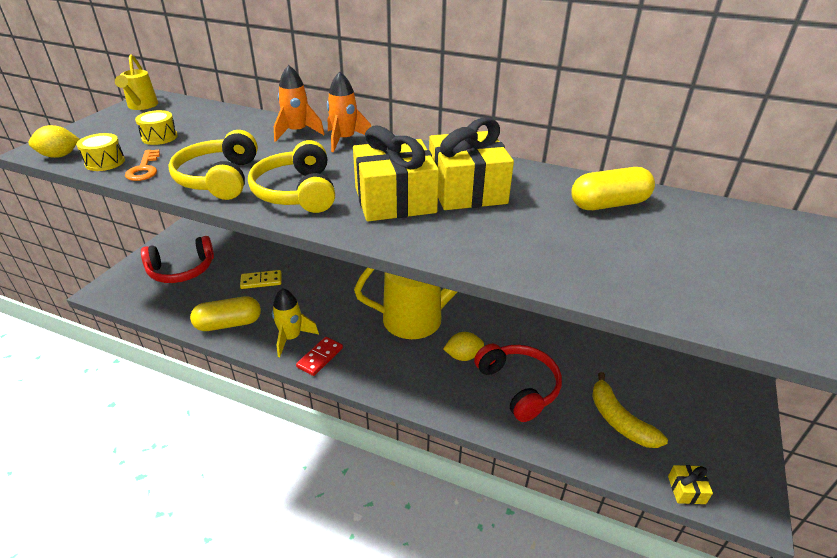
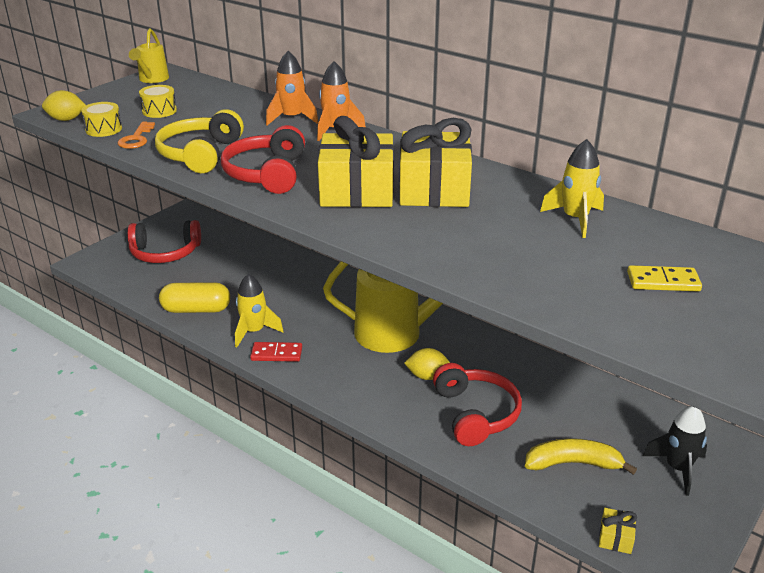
camera: 15 degrees right, 5 degrees down
(261, 281) = (241, 274): yellow domino -> yellow domino (663, 281)
(297, 192) = (267, 174): yellow headphones -> red headphones
(320, 357) = (276, 354): red domino -> red domino turned 45 degrees clockwise
(608, 204) = (575, 219): yellow capsule -> yellow rocket
(619, 420) = (573, 463): yellow banana -> yellow banana turned 105 degrees clockwise
(702, 407) = (677, 468): none -> black rocket

